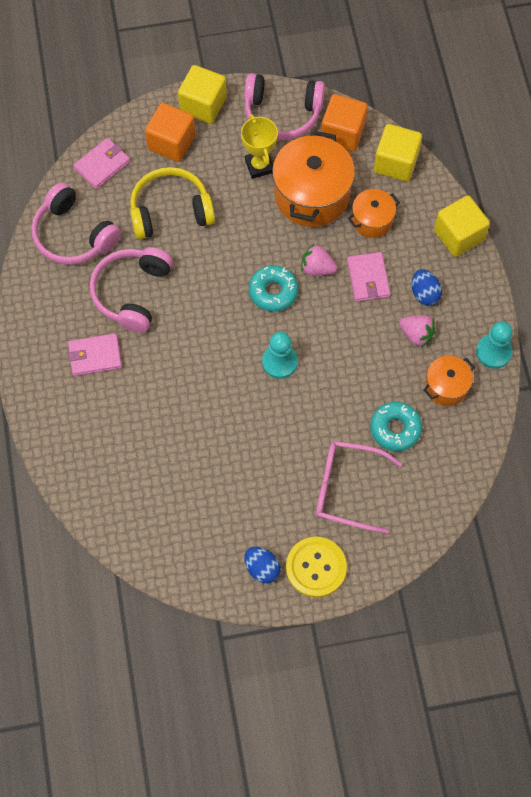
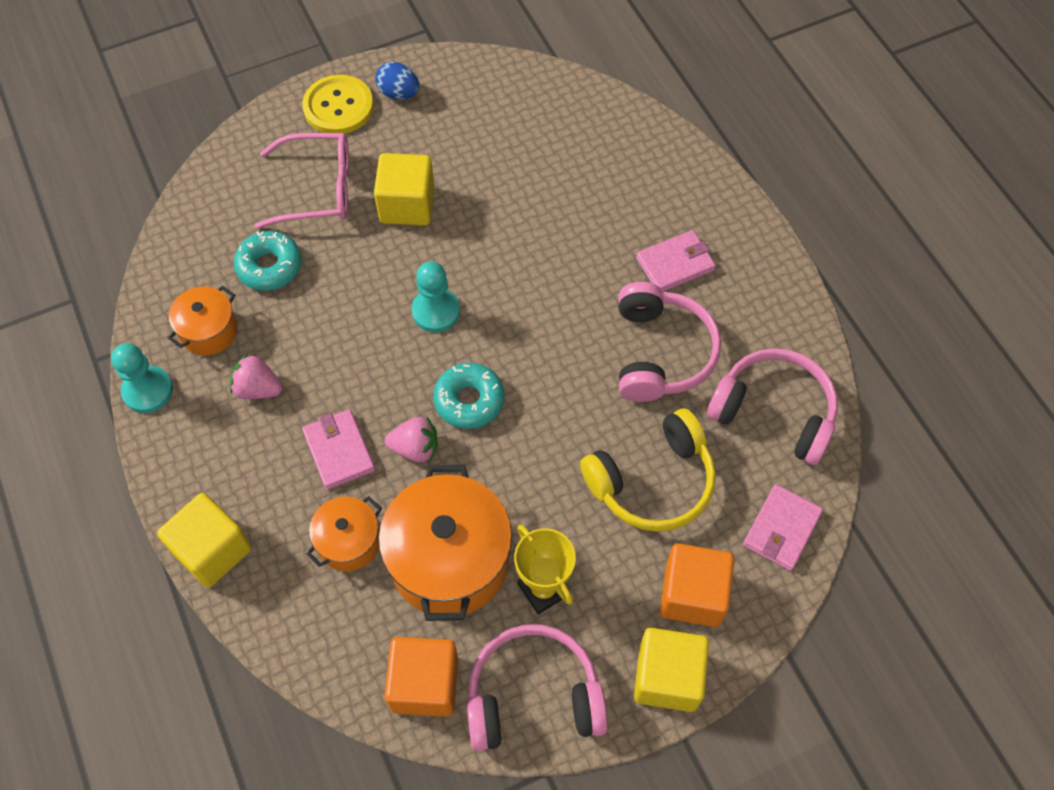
camera: 165 degrees right, 5 degrees down
(396, 163) = (328, 651): yellow cube -> yellow cube (407, 205)
(424, 294) = (254, 448): blue egg -> none

